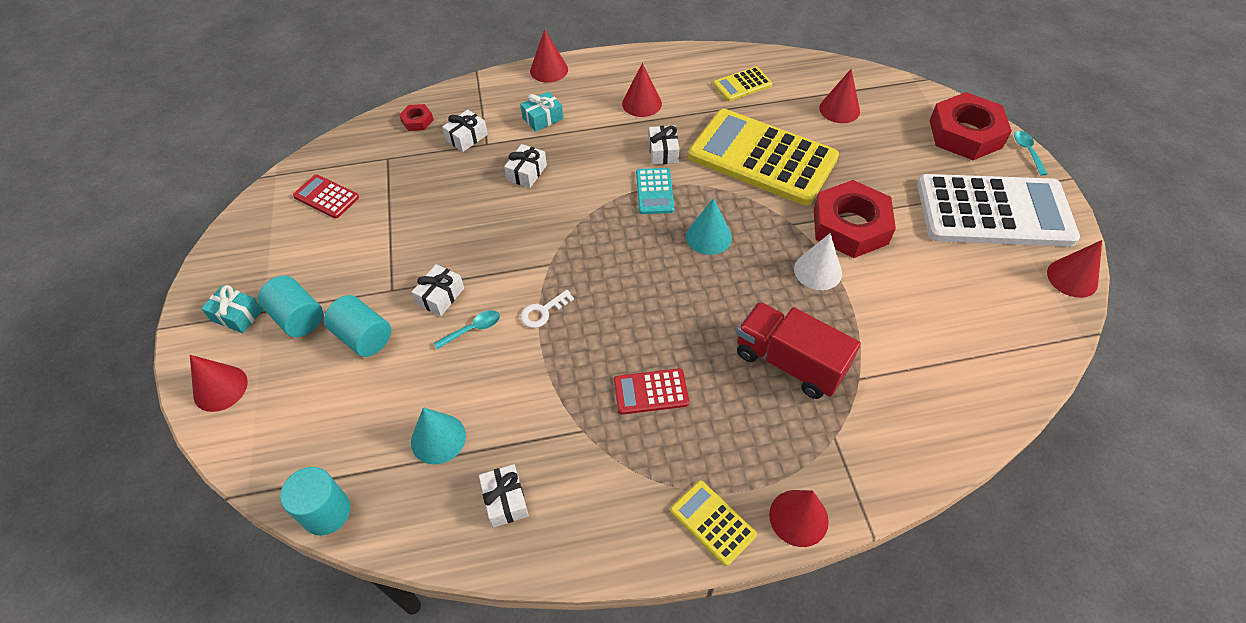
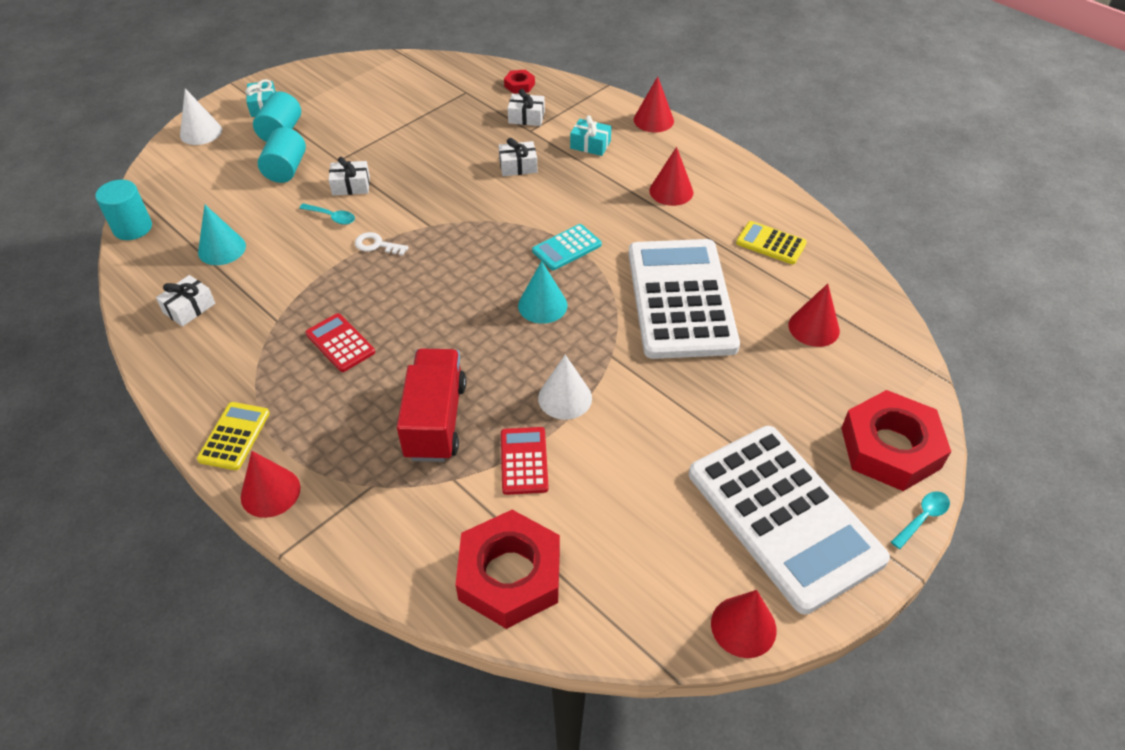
camera: 55 degrees right, 5 degrees down
(220, 388) = (201, 132): red cone -> white cone
(326, 197) = (401, 86): red calculator -> red calculator (524, 461)
(663, 152) = (622, 231): white gift -> none
(762, 158) = (680, 299): yellow calculator -> white calculator
(850, 226) = (647, 400): red nut -> red nut (510, 575)

